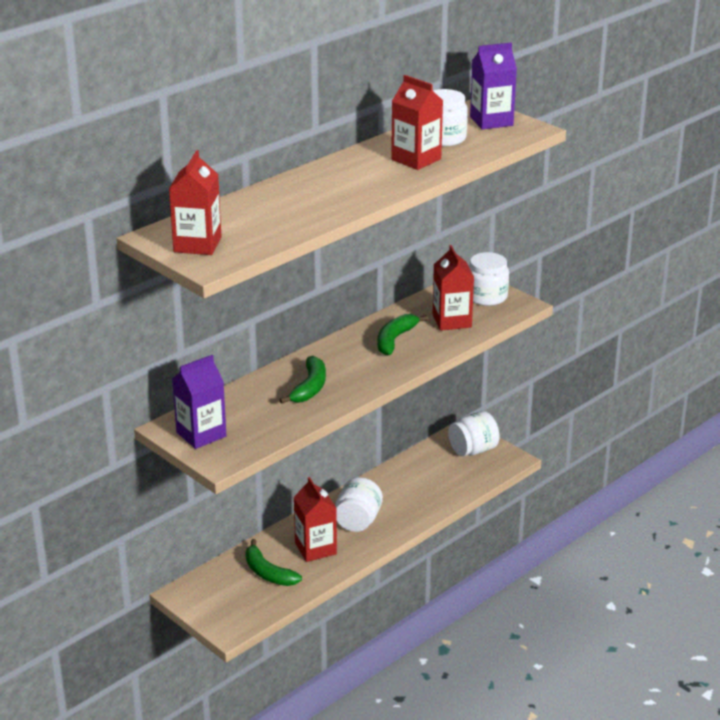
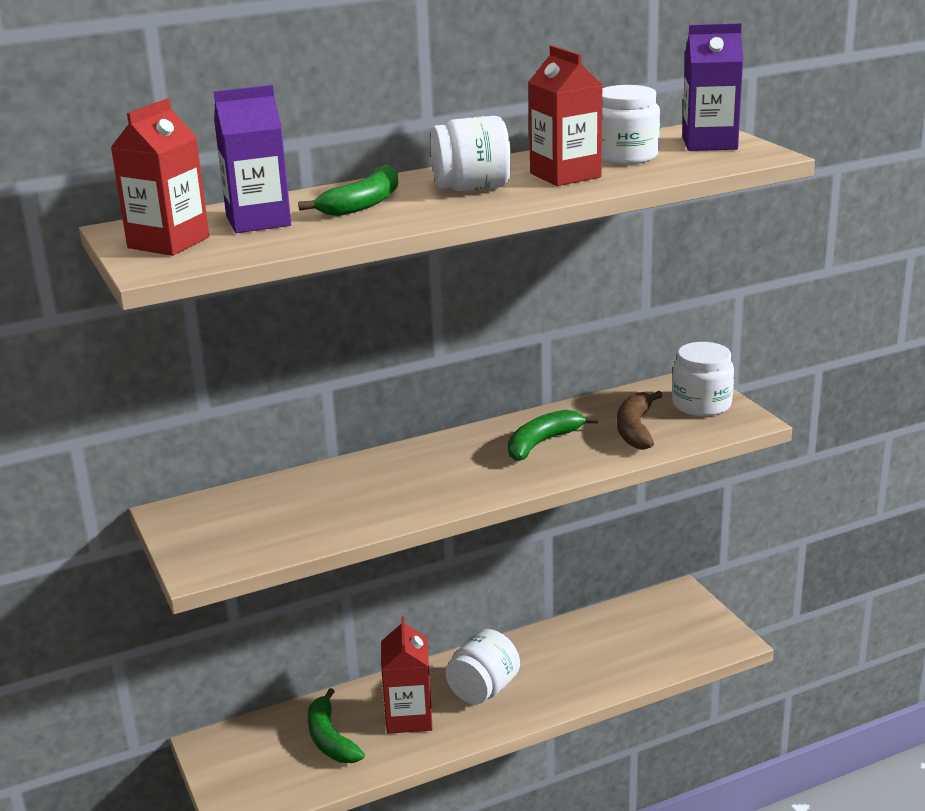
camera: 20 degrees right, 5 degrees down
(201, 434) = (203, 528): purple carton -> purple carton (258, 221)
(310, 387) = (388, 488): green banana -> green banana (363, 204)
(452, 321) = (635, 429): red carton -> brown banana
(473, 450) = (683, 620): white jar -> white jar (472, 188)

